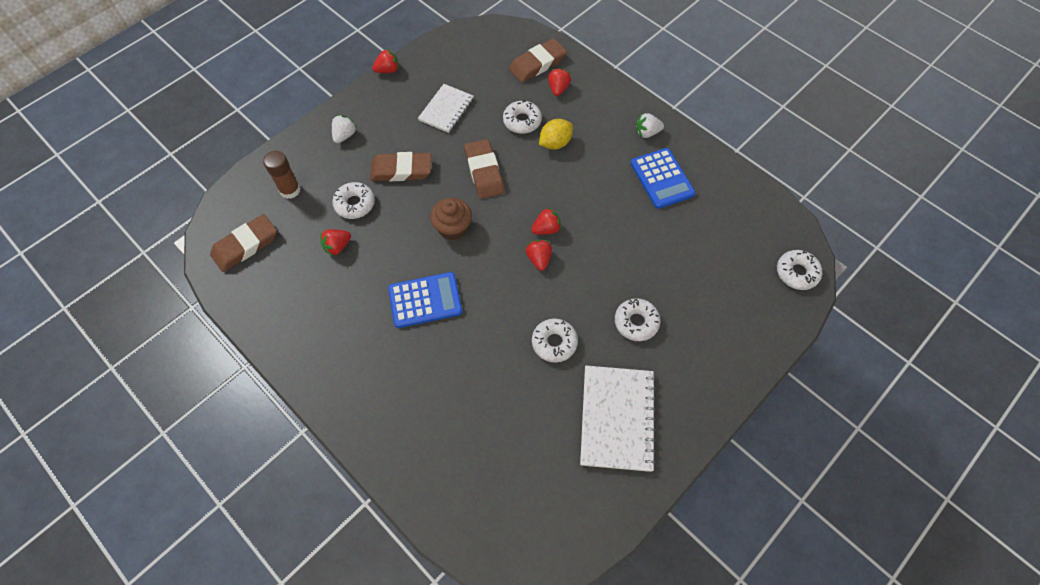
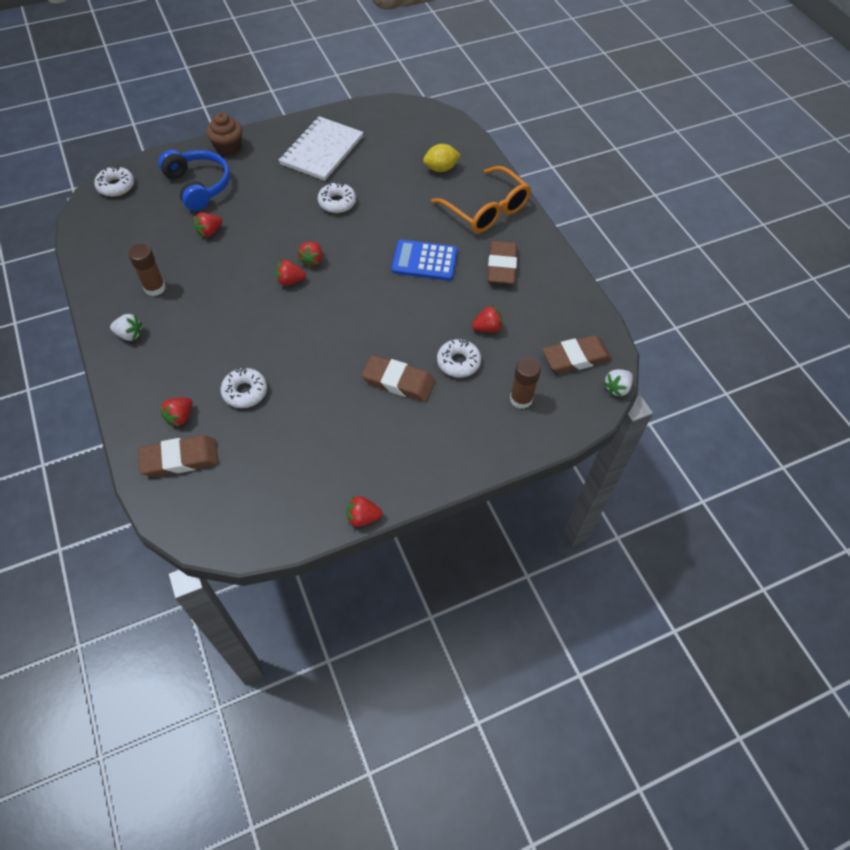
camera: 160 degrees left, 5 degrees down
(345, 135) = (445, 443): white strawberry -> white strawberry (617, 388)
(378, 399) = (487, 210): none -> orange glasses
(446, 109) = (318, 435): white notebook -> none
(453, 228) = (373, 309): brown cupcake -> brown cupcake (228, 147)
(484, 172) = (316, 351): brown eraser -> brown eraser (501, 266)
(555, 143) = (228, 356): yellow lemon -> yellow lemon (441, 169)
(636, 322) = (266, 195): white donut -> none
(659, 254) = (209, 232): none -> red strawberry
(662, 179) = (155, 288): blue calculator -> brown glue stick
(715, 307) = (199, 186): none -> blue headphones

